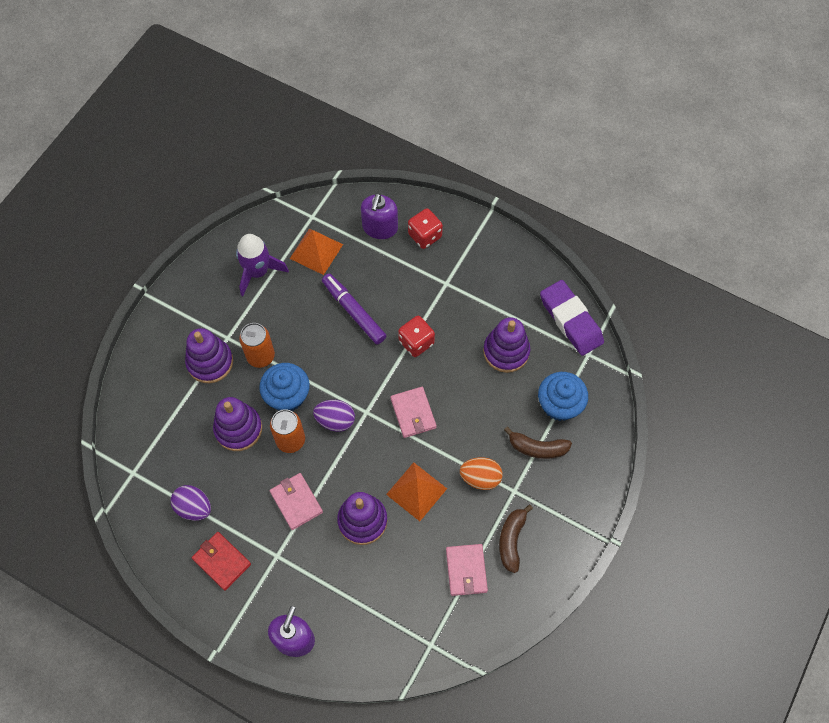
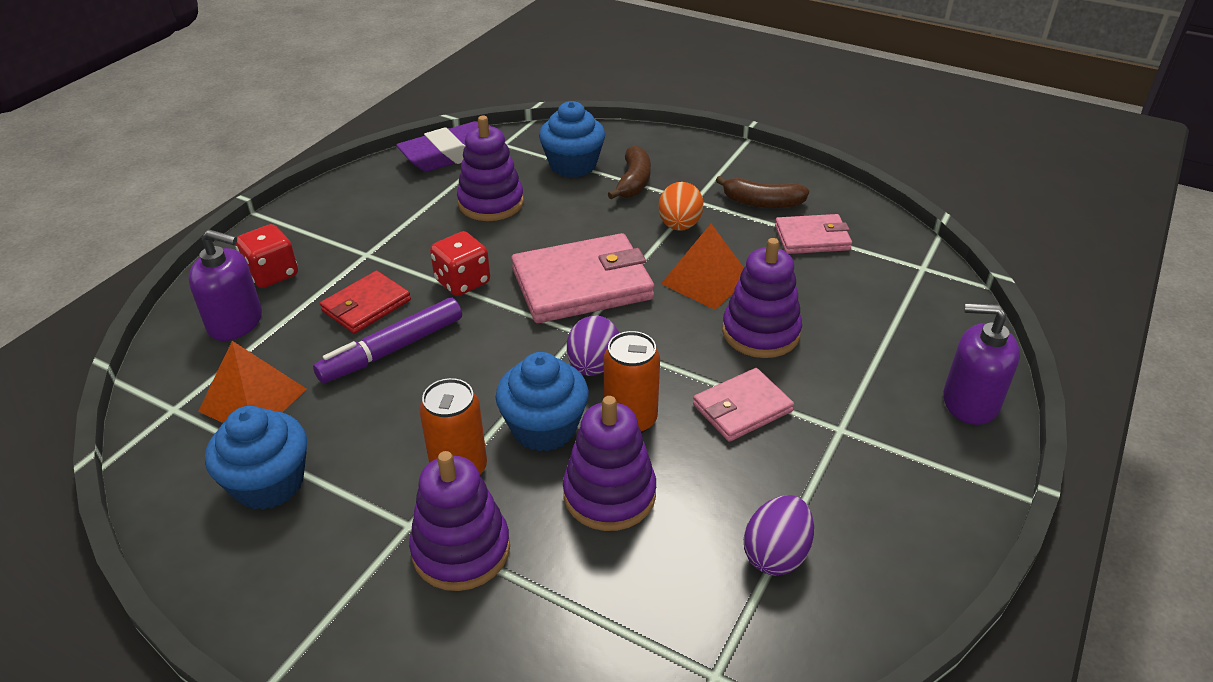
camera: 90 degrees left, 25 degrees down
(221, 561) = (870, 503): red wallet -> red wallet (366, 306)
(258, 272) = (269, 483): purple rocket -> blue cupcake
(413, 413) = (582, 284): pink wallet -> pink wallet, size x1.75

